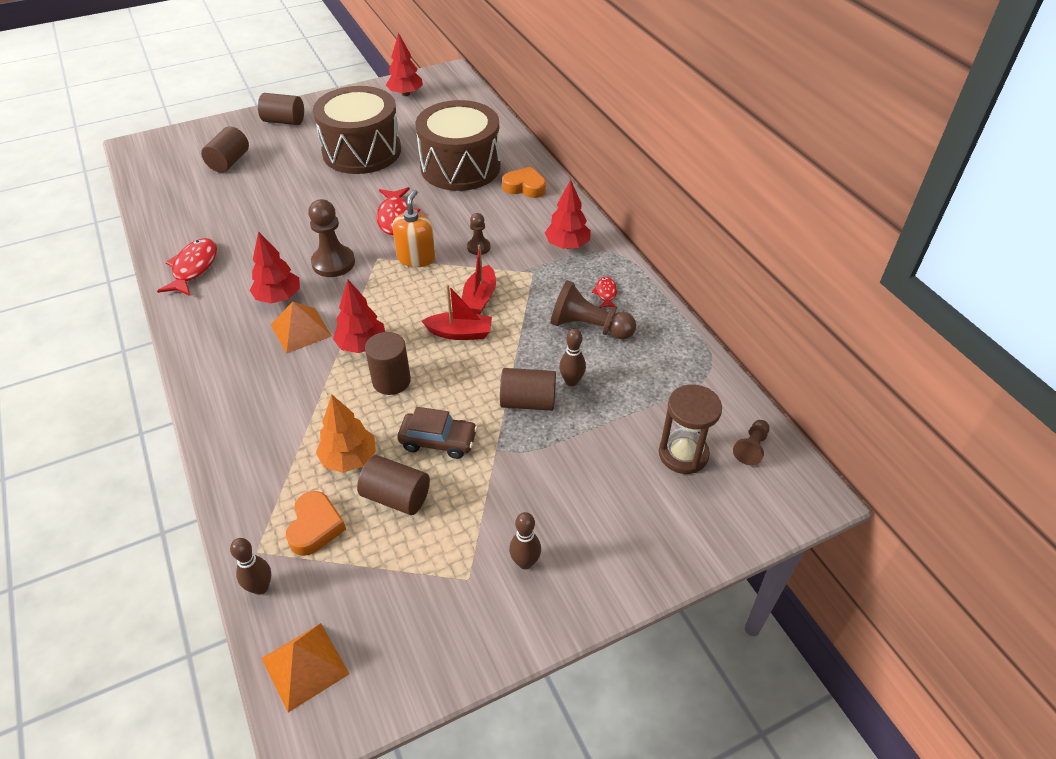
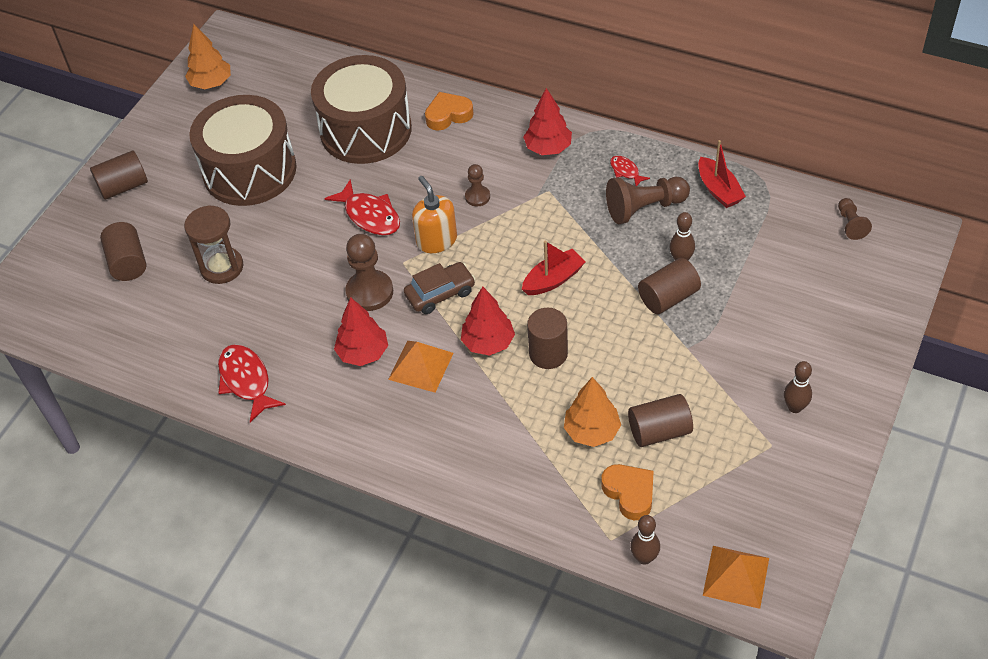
camera: 35 degrees left, 5 degrees up
(405, 94) = (211, 83): red tree -> orange tree
(438, 441) = (639, 372): brown car -> brown car (440, 293)
(479, 298) = (533, 240): red boat -> red boat (718, 190)
(683, 454) = (813, 260): brown hourglass -> brown hourglass (222, 267)

